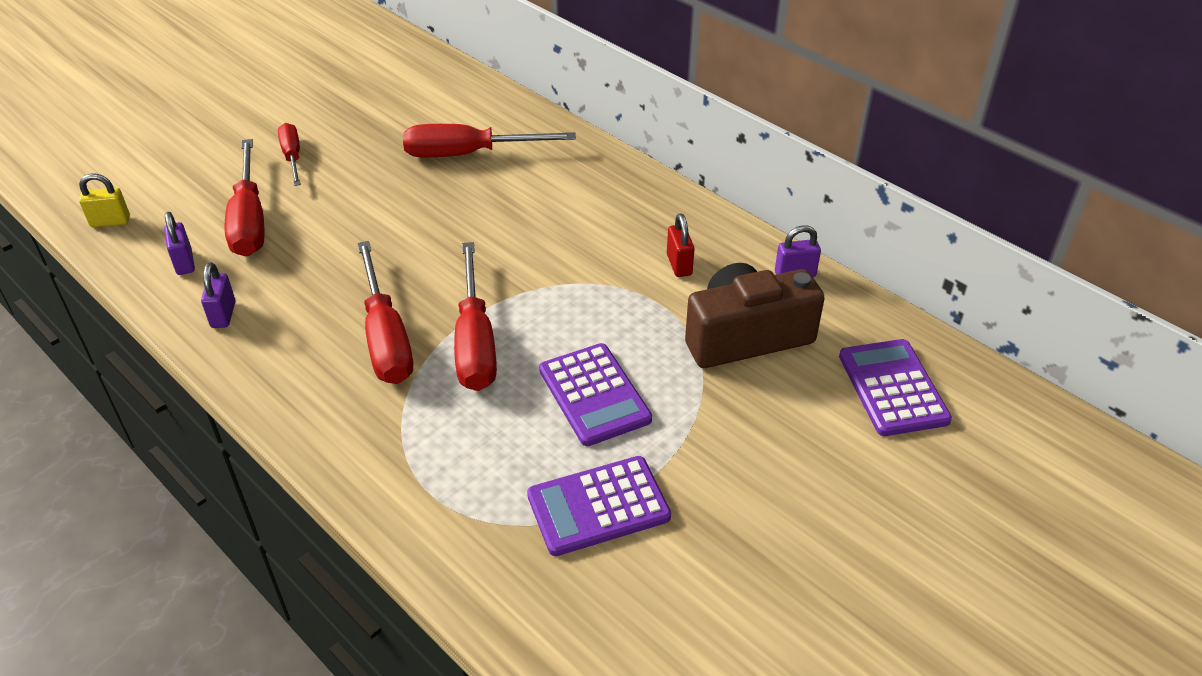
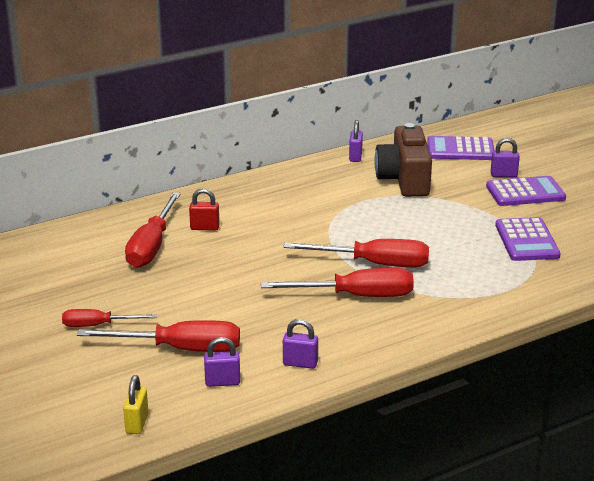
camera: 75 degrees left, 15 degrees down
(594, 395) = (438, 230): purple calculator -> purple calculator (525, 192)
(679, 265) = (329, 188): red padlock -> red padlock (204, 228)
(826, 454) = (503, 175): none -> purple padlock

